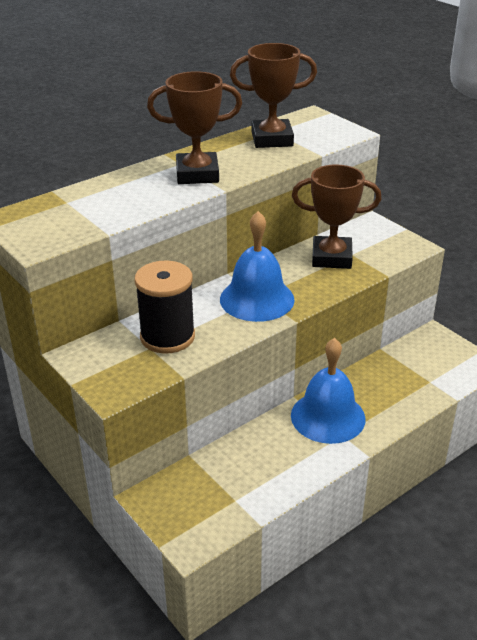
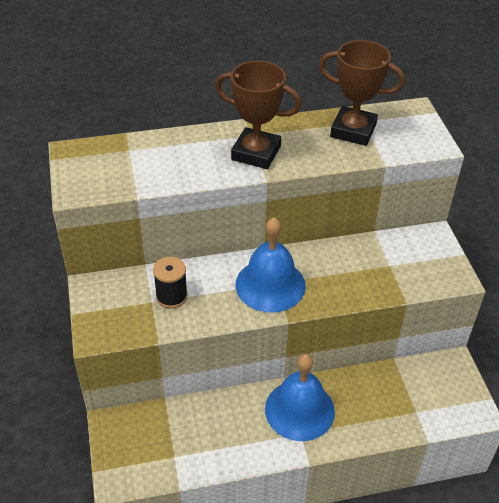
camera: 25 degrees right, 10 degrees up
(167, 337) = (171, 296): black spool -> black spool, size x0.64
(331, 257) = (368, 263): brown trophy -> none

